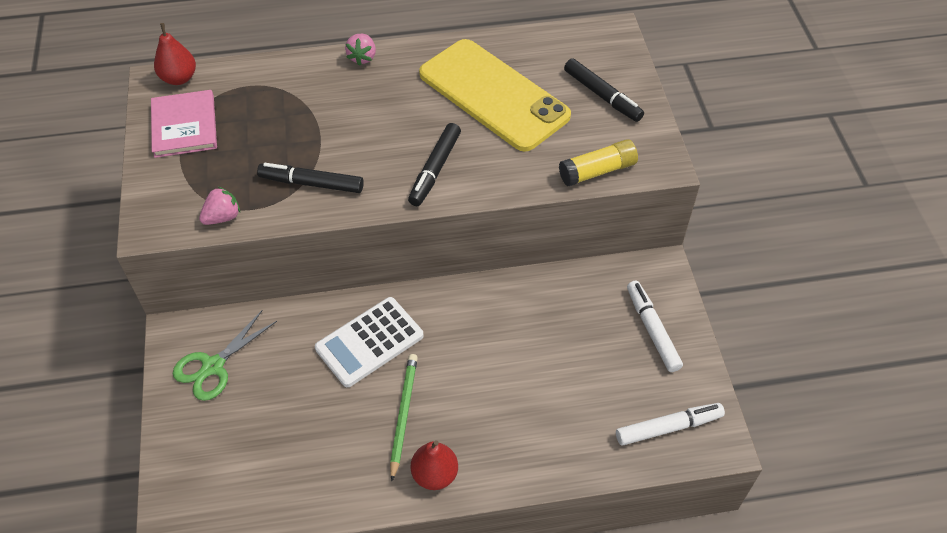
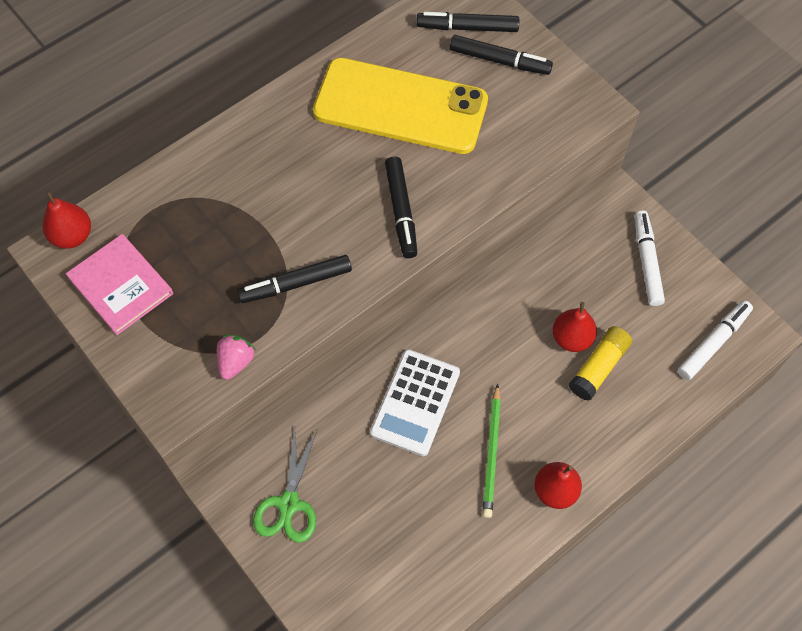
camera: 30 degrees left, 10 degrees up
(362, 57) = (245, 124): pink strawberry -> none
(403, 415) = (492, 453): green pencil -> green pencil turned 150 degrees counterclockwise
(539, 358) = (571, 338): none -> red pear
(593, 61) = (467, 28): none -> black marker
(597, 171) = (546, 141): yellow glue stick -> yellow glue stick (598, 367)
(652, 330) = (646, 261): white marker -> white marker turned 45 degrees clockwise

